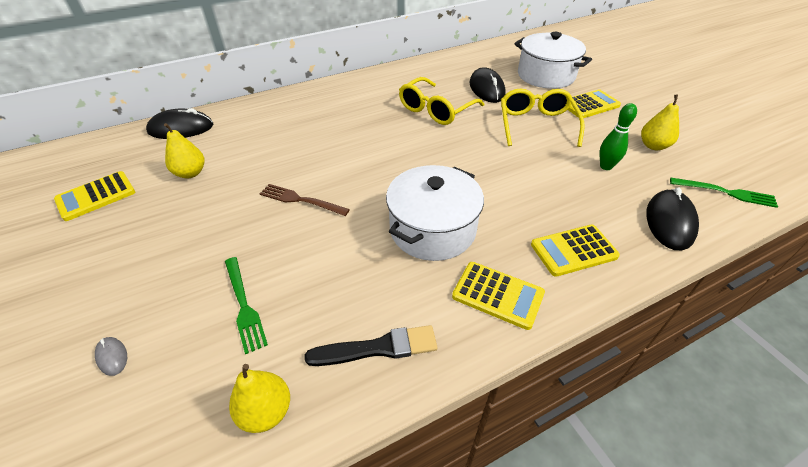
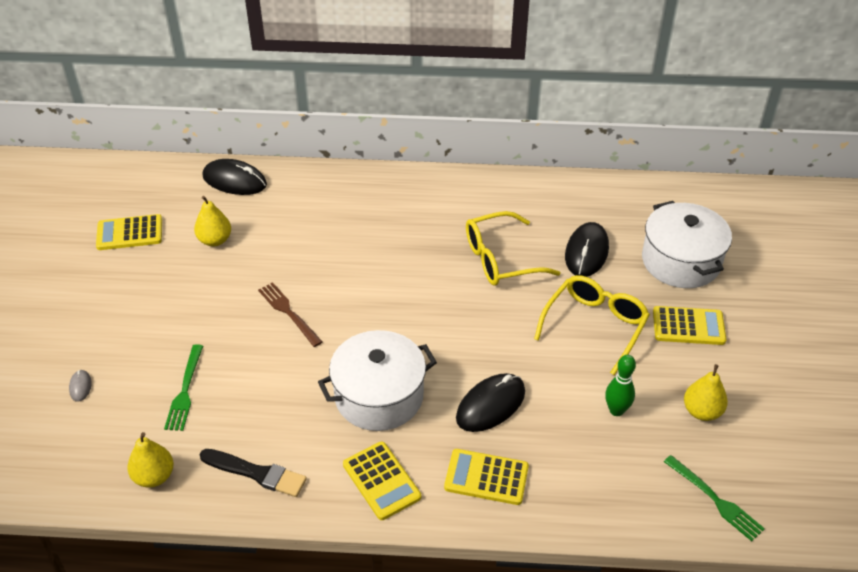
camera: 30 degrees right, 0 degrees up
(669, 222) = (612, 498): black mouse -> black mouse (490, 405)

